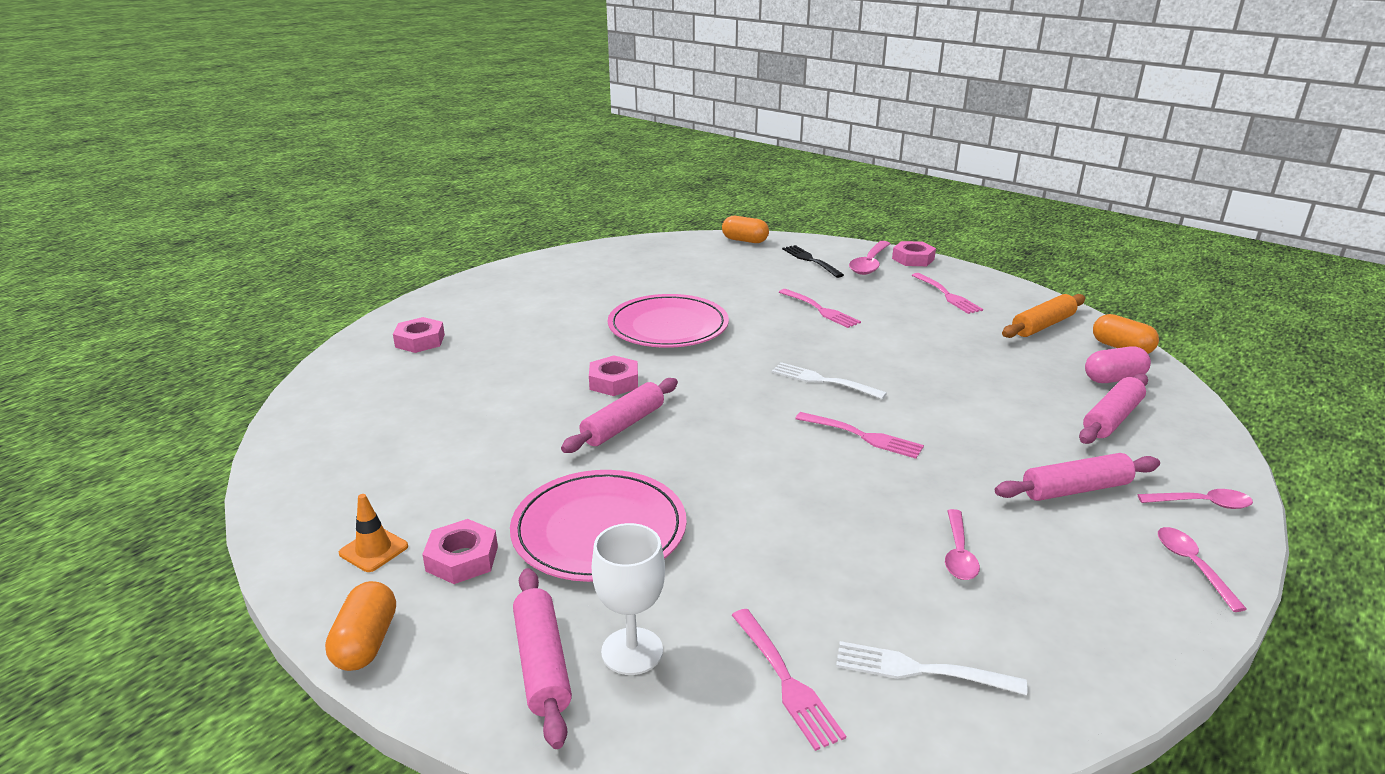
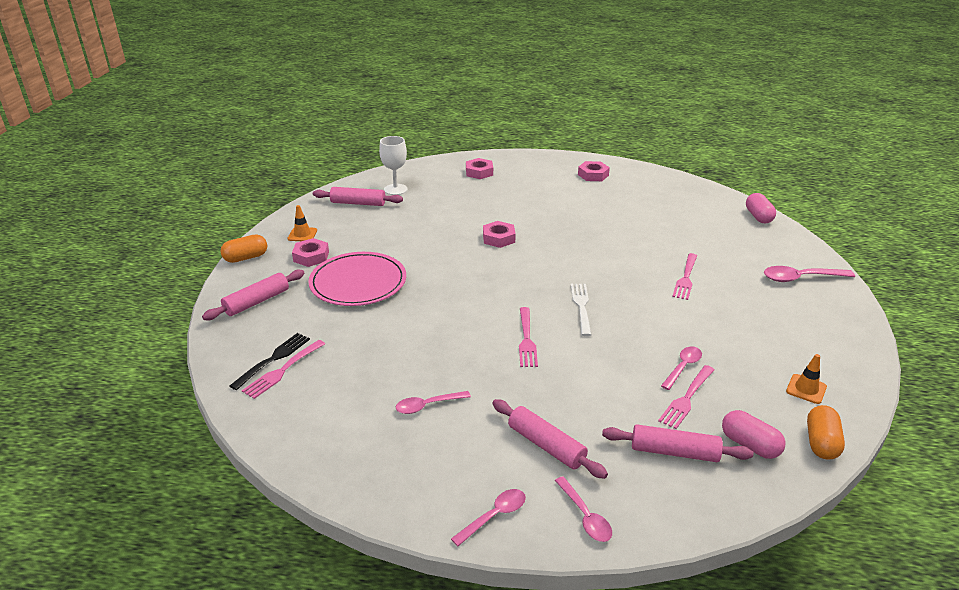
camera: 60 degrees right, 5 degrees up
(623, 425) = (457, 256): pink rolling pin -> pink rolling pin (358, 203)
(632, 651) = (278, 321): white goblet -> white goblet (395, 189)
(668, 326) = (585, 232): pink plate -> none
(744, 240) = (758, 217): orange capsule -> pink capsule
(811, 260) = (766, 252): black fork -> black fork (273, 359)
(913, 259) = (845, 295): pink nut -> pink nut (593, 175)
(921, 670) = (315, 412): white fork -> none
(946, 295) = (796, 327): pink fork -> pink fork (687, 398)
(976, 366) = (683, 367): none -> pink spoon
(1042, 325) = (806, 389): orange rolling pin -> orange traffic cone

